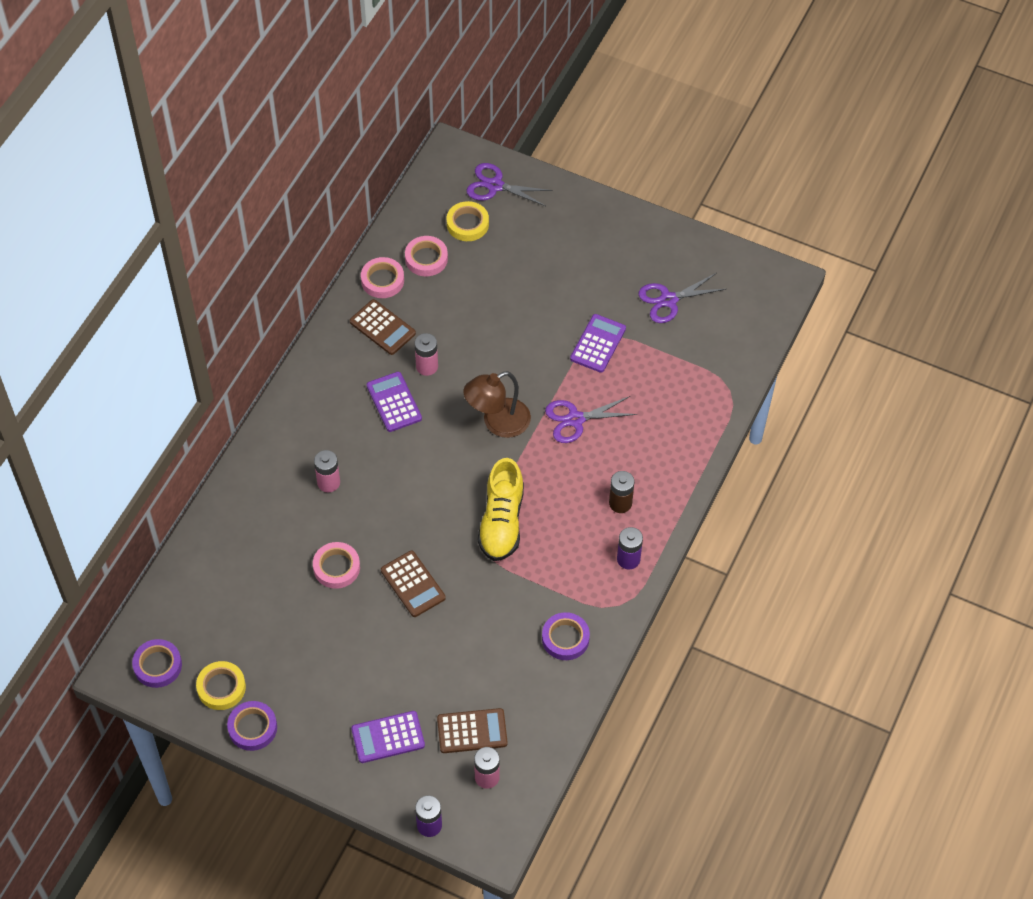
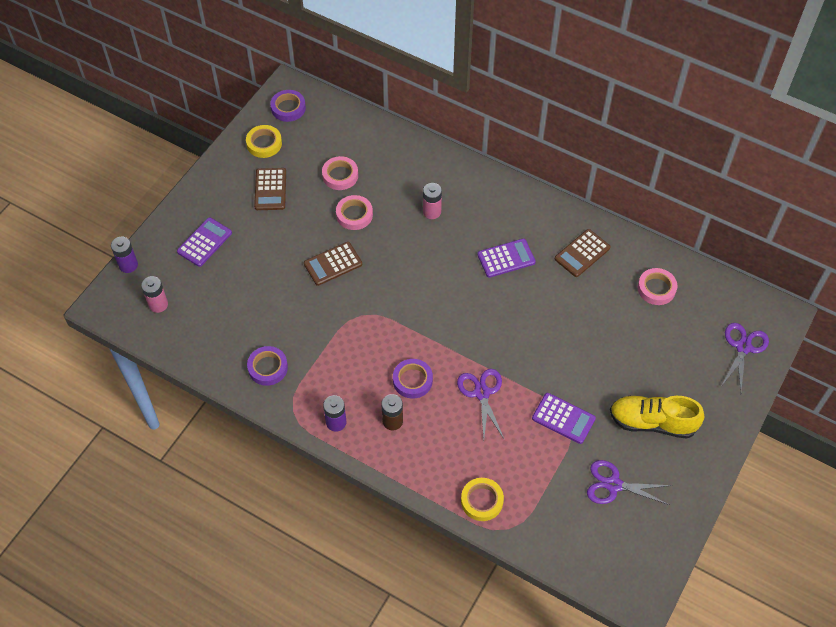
camera: 95 degrees right, 0 degrees up
(252, 728) = (229, 161): purple tape -> purple tape (412, 380)
(382, 280) = (632, 255): pink tape -> pink tape (340, 175)
(388, 737) = (204, 242): purple calculator -> purple calculator turned 45 degrees clockwise
(427, 366) = (541, 283): pink battery -> none
(467, 224) = (697, 322): yellow tape -> yellow tape (482, 501)
(472, 731) = (198, 297): brown calculator -> brown calculator (270, 189)
(497, 423) = (482, 332): brown lamp -> none
(501, 522) = (383, 329): yellow shoe -> yellow shoe (652, 422)
(668, 300) = (613, 485): purple scissors -> purple scissors turned 60 degrees counterclockwise

